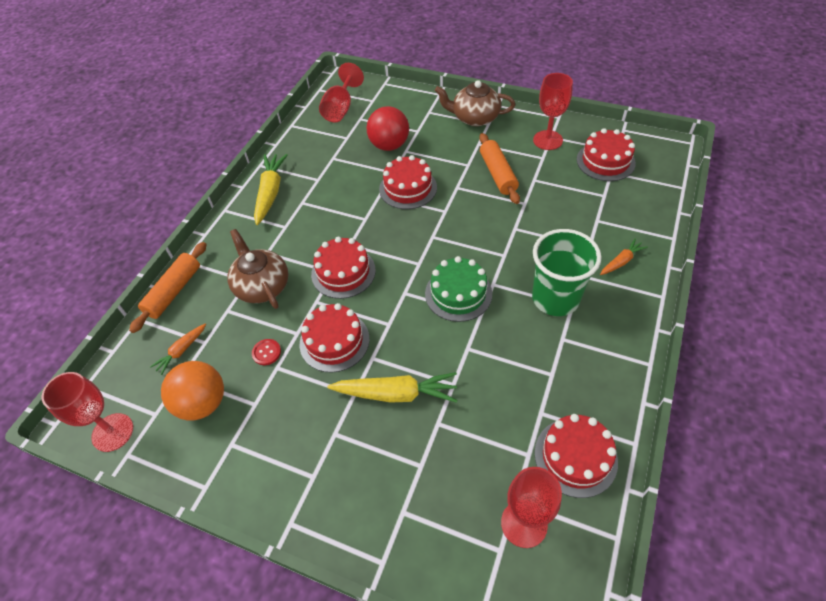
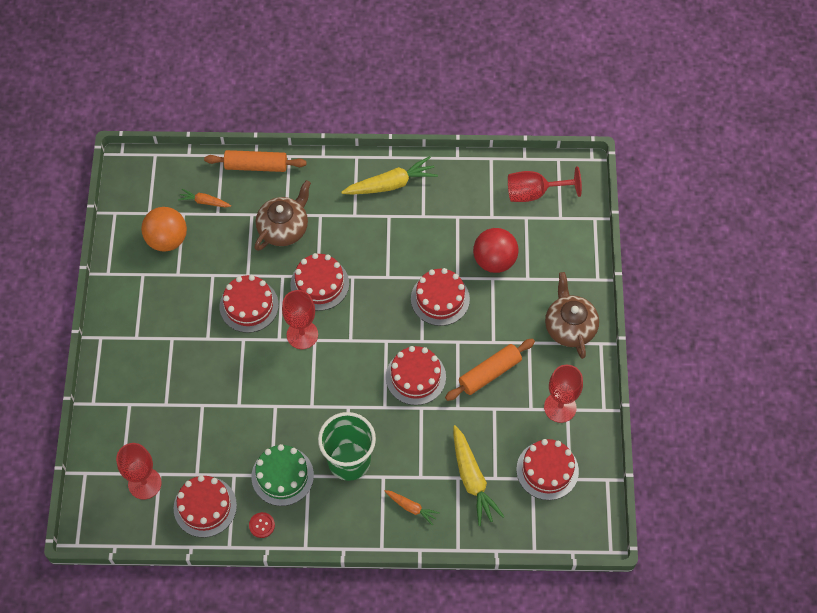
camera: 65 degrees right, 10 degrees up
(112, 432) = (127, 194): red goblet -> red goblet (302, 335)
(266, 352) = (222, 262): red button -> red button (262, 525)
(396, 394) = (217, 367): yellow carrot -> yellow carrot (472, 479)
(458, 293) = (328, 382): green cake -> green cake (282, 476)
(480, 224) = (415, 377): none -> red cake

